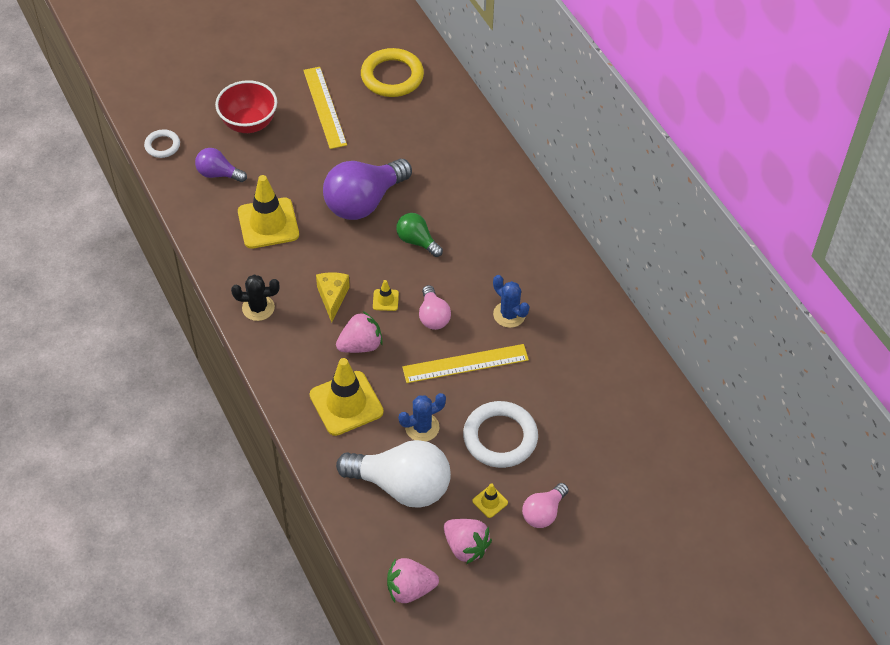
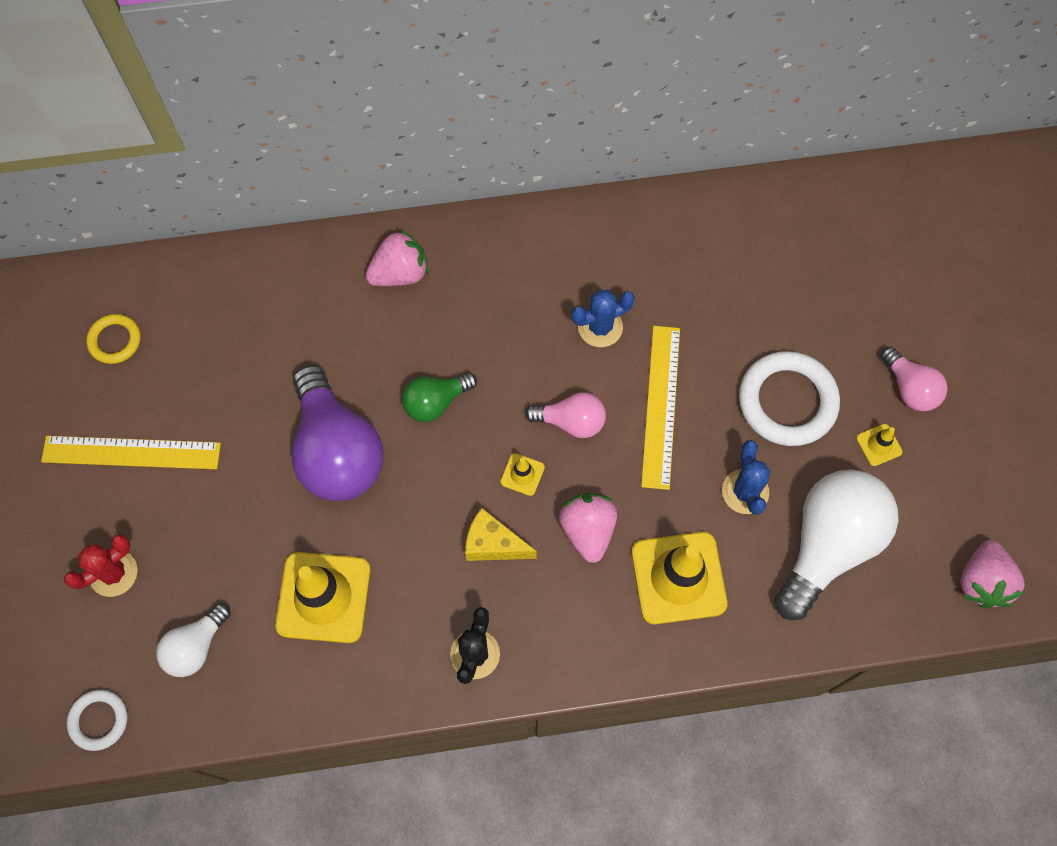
camera: 70 degrees left, 15 degrees up
(218, 174) = (196, 646): purple light bulb -> white light bulb
(249, 123) = (113, 573): red bowl -> red cactus
(392, 76) = (115, 340): yellow ring -> yellow ring, size x0.54
(466, 547) = (937, 495): pink strawberry -> pink strawberry (400, 273)

